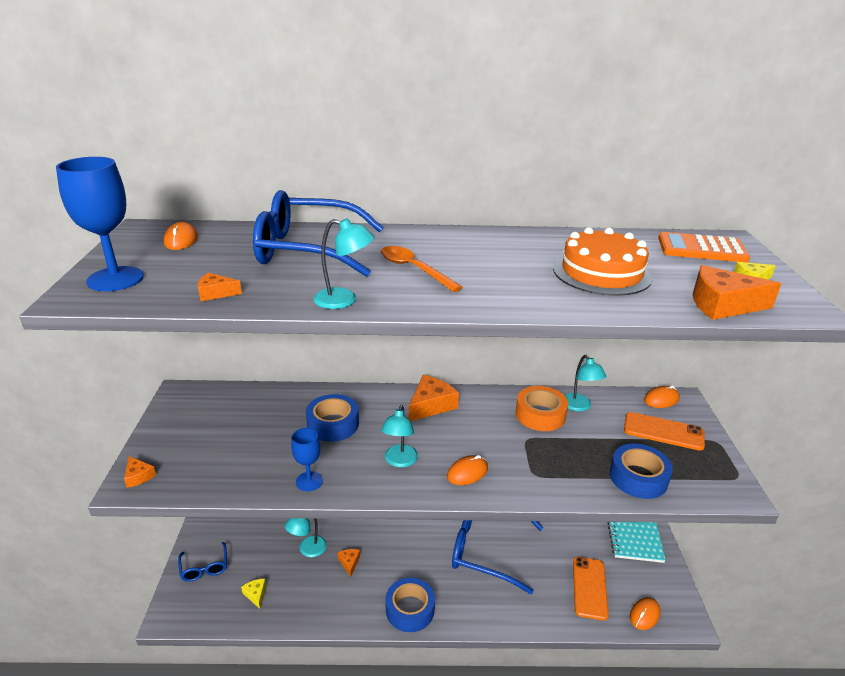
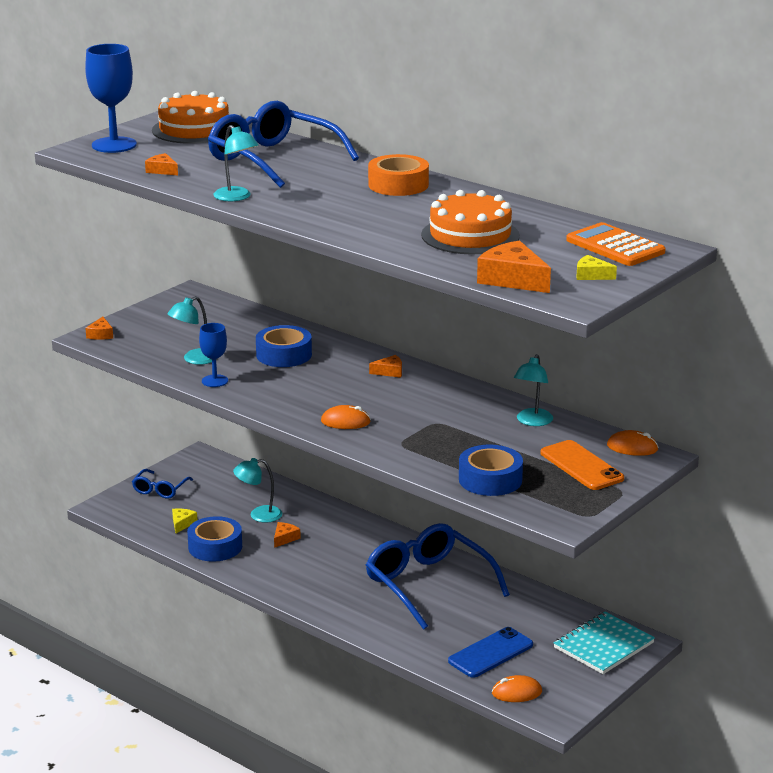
camera: 40 degrees right, 5 degrees down
(181, 240) = (194, 129): orange mouse -> orange cake
(399, 461) = (302, 395): turquoise lamp -> turquoise lamp (194, 359)
(410, 609) = (298, 589): blue tape -> blue tape (215, 547)
(413, 269) = (325, 193): orange spoon -> none
(431, 405) = (389, 372): orange cheese -> orange cheese, size x0.53
(540, 415) = (481, 413): orange tape -> orange tape (398, 185)
(589, 587) = (490, 653): orange phone -> blue phone

